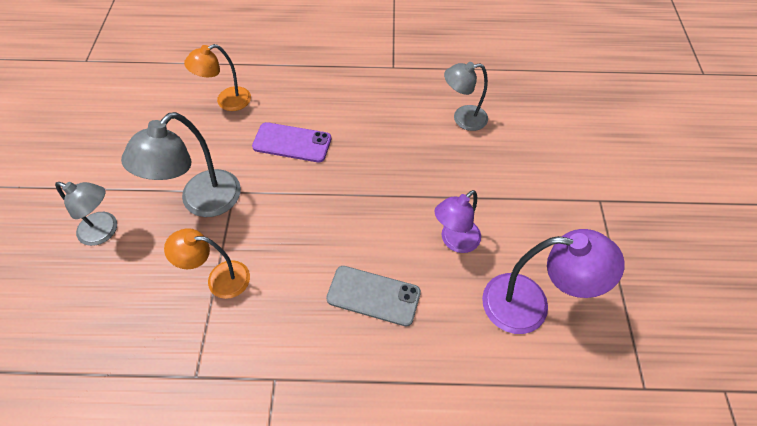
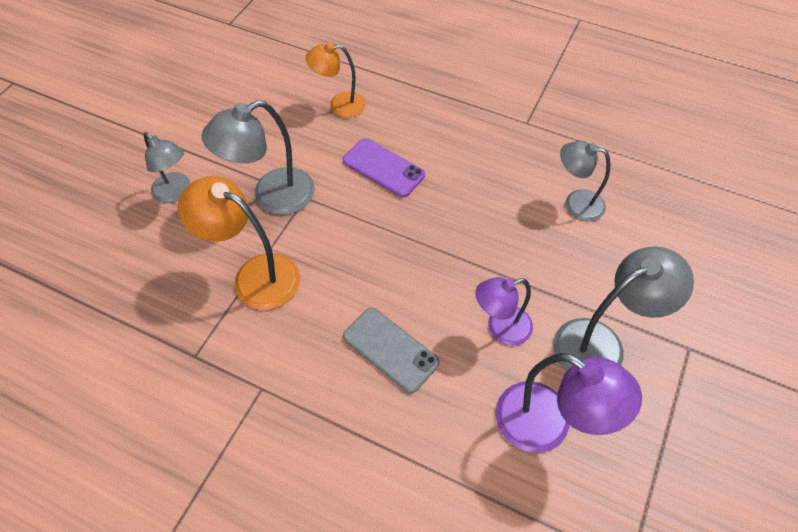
camera: 25 degrees right, 0 degrees up
(219, 279) = (255, 275): orange lamp -> orange lamp, size x1.53
(536, 222) = (601, 343): none -> grey lamp

